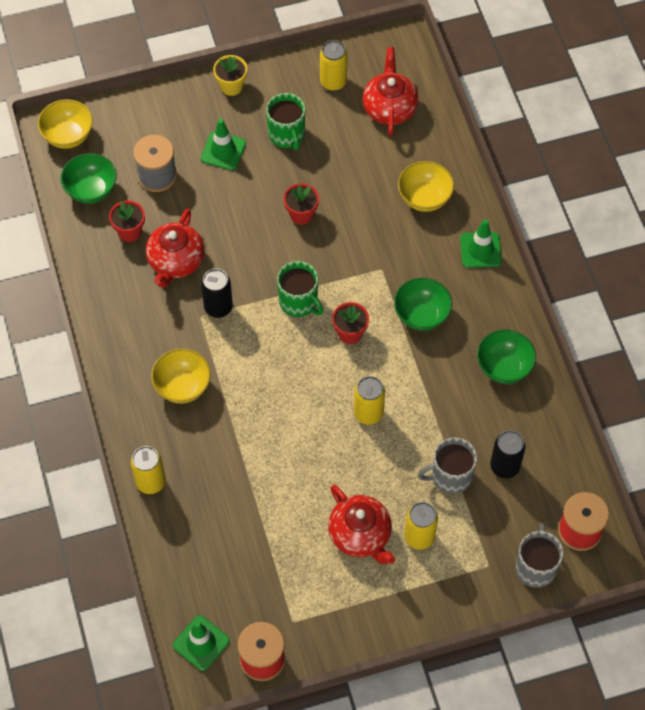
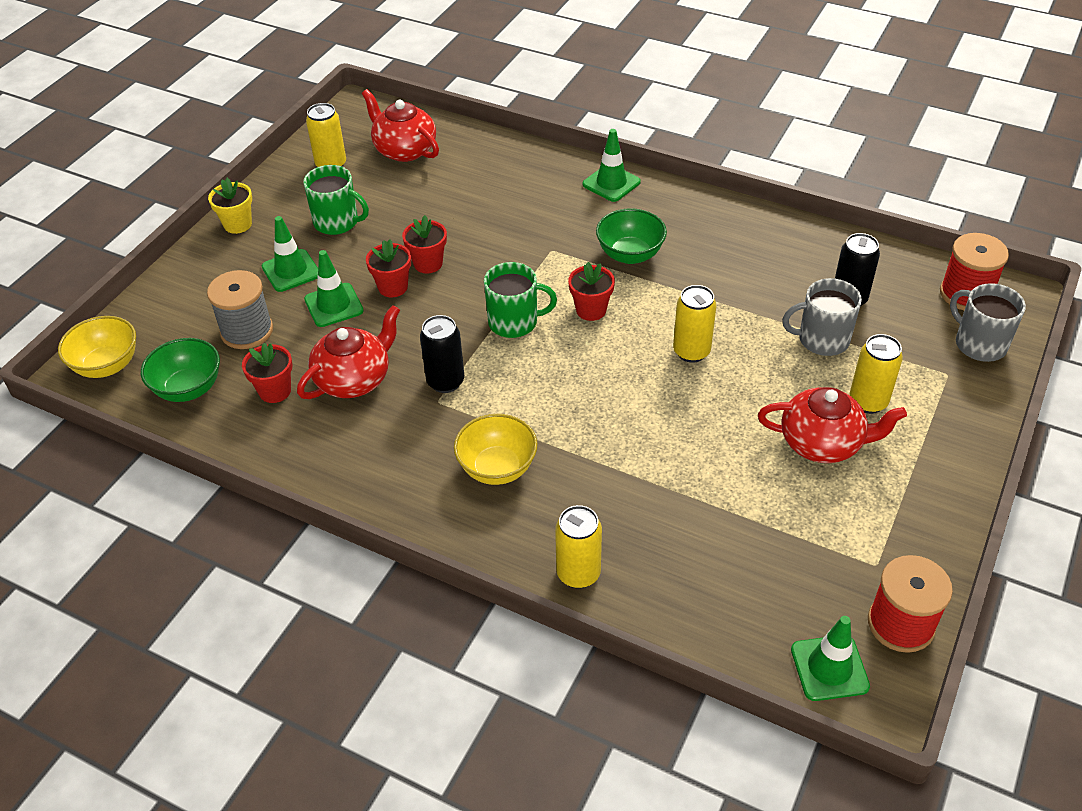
camera: 45 degrees left, 15 degrees down
(175, 261) = (354, 379): red teapot -> red teapot turned 105 degrees counterclockwise
(219, 198) = (334, 305): none -> green traffic cone
(263, 214) = (393, 287): none -> red flower pot
(424, 198) = (517, 183): yellow bowl -> none
(450, 476) = (822, 340): grey mug -> grey mug turned 60 degrees clockwise
(504, 367) = (744, 239): green bowl -> none

